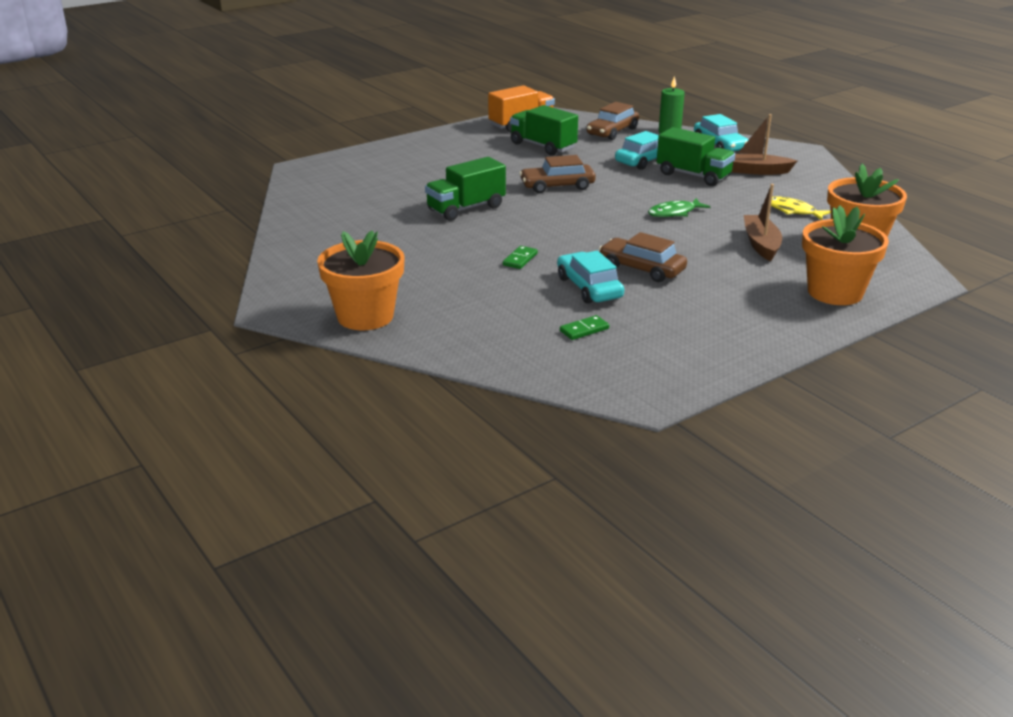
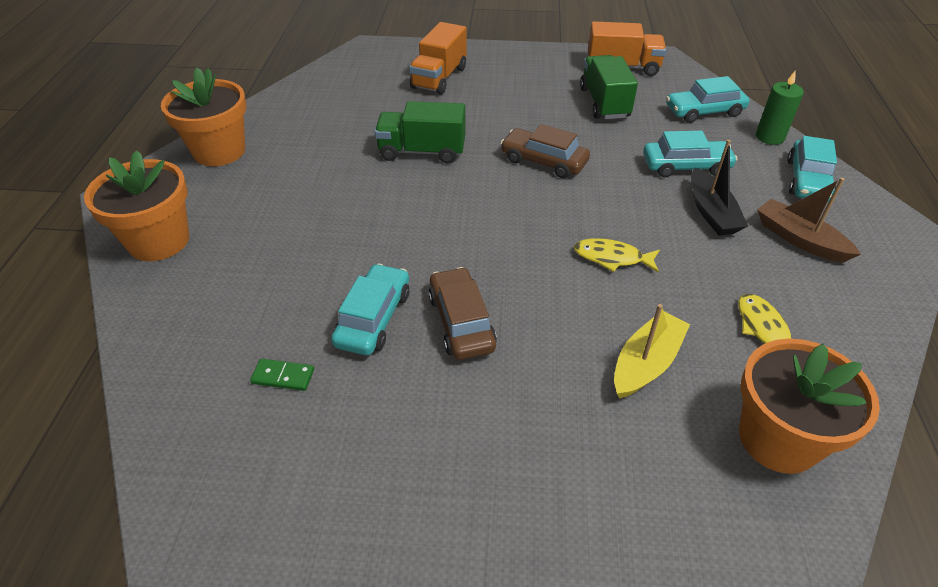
camera: 40 degrees right, 15 degrees up
(398, 168) = (439, 78): none -> orange truck
(520, 259) = (371, 241): green domino -> none
(612, 132) = (704, 111): brown car -> turquoise car
(674, 213) = (612, 258): green fish -> yellow fish
(693, 175) = (711, 212): green truck -> black boat
(761, 244) = (646, 363): brown boat -> yellow boat
(835, 292) = (629, 508): orange flower pot -> orange flower pot (219, 151)

